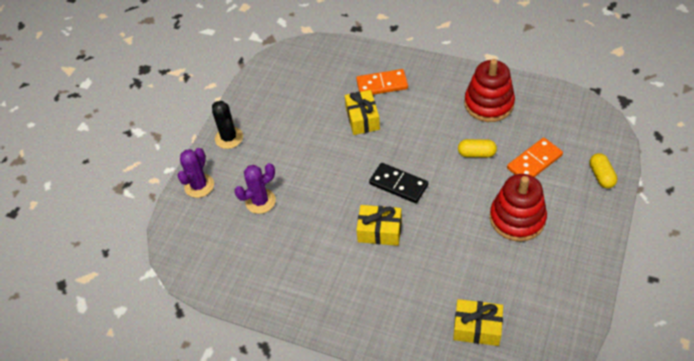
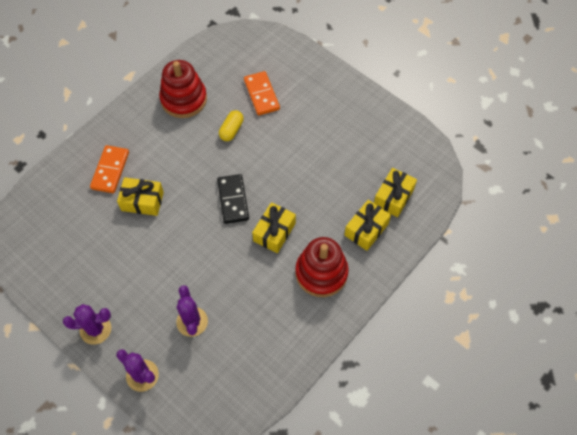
camera: 75 degrees left, 10 degrees up
(229, 138) = (95, 329): black cactus -> purple cactus
(398, 184) = (233, 200): black domino -> black domino turned 60 degrees counterclockwise
(423, 313) = (366, 229): none -> yellow gift
(517, 218) = (309, 130): red stacking toy -> red stacking toy (321, 273)
(601, 176) = (297, 59): yellow capsule -> none

